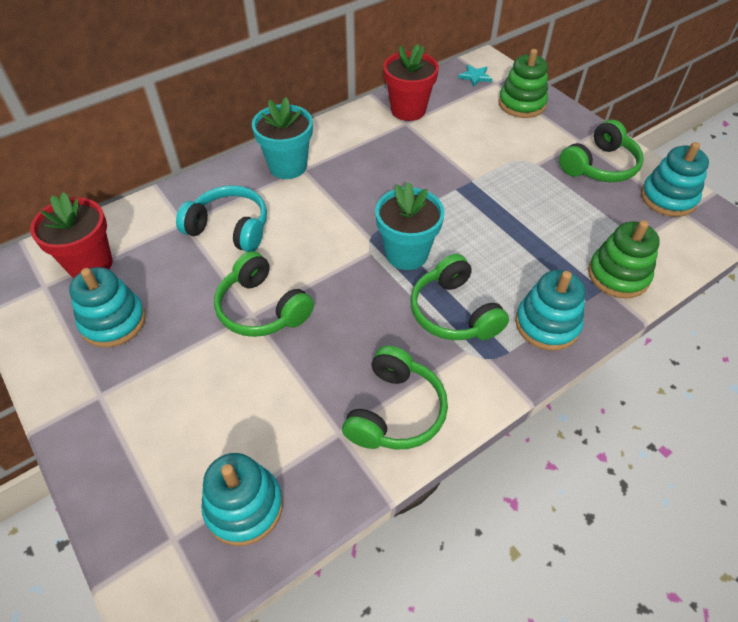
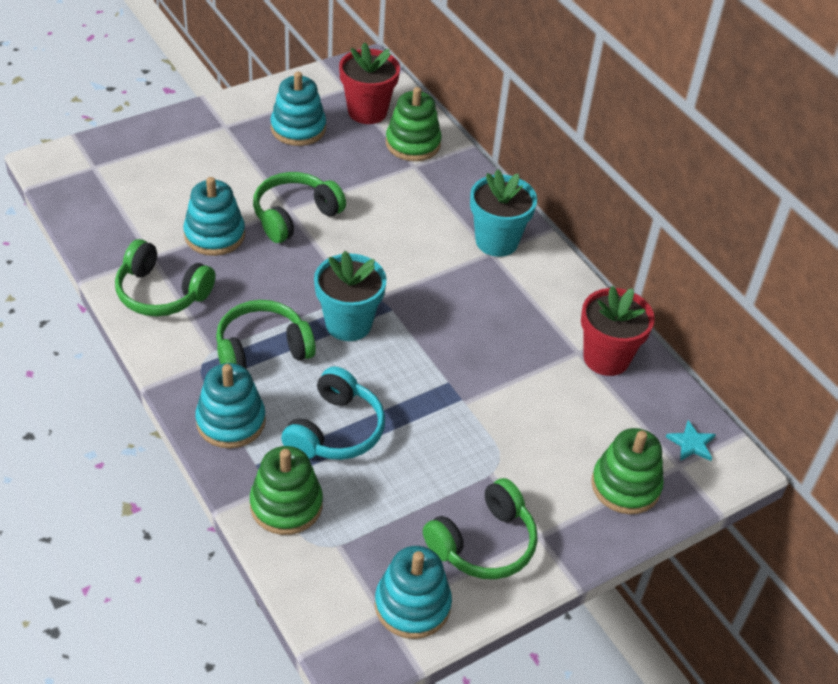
camera: 90 degrees right, 5 degrees down
(149, 226) = (413, 144): none -> green stacking toy
(229, 228) = (403, 196): turquoise headphones -> turquoise headphones (335, 430)
(244, 506) = (105, 201): turquoise stacking toy -> turquoise stacking toy (214, 235)
(599, 166) = (483, 543): green headphones -> green headphones turned 90 degrees counterclockwise

